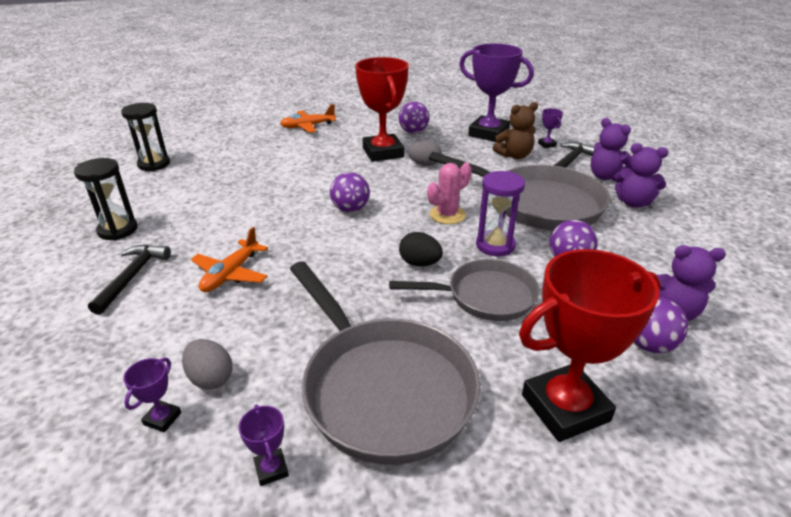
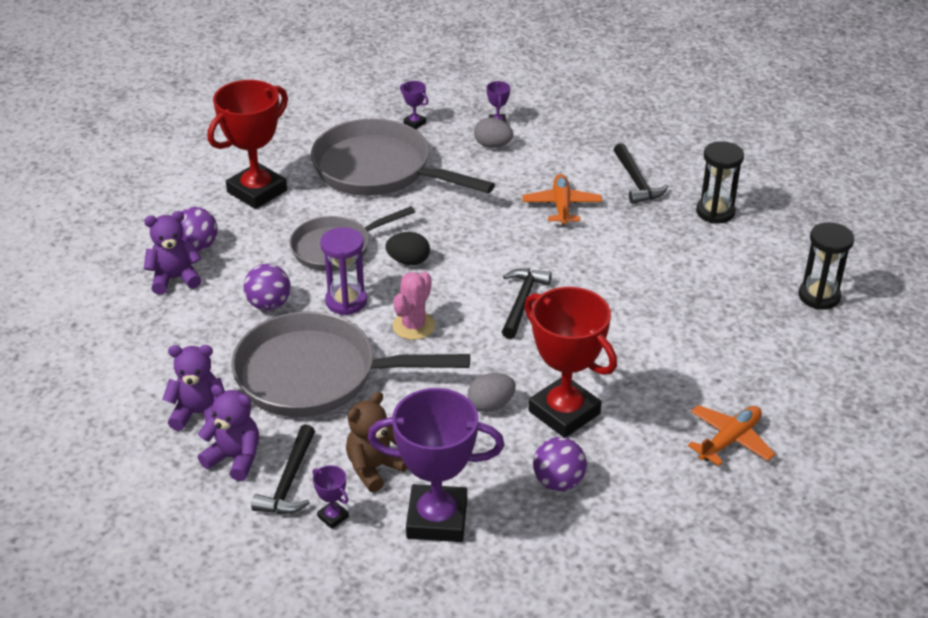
camera: 155 degrees right, 5 degrees up
(350, 209) = (522, 302): purple ball -> black hammer

